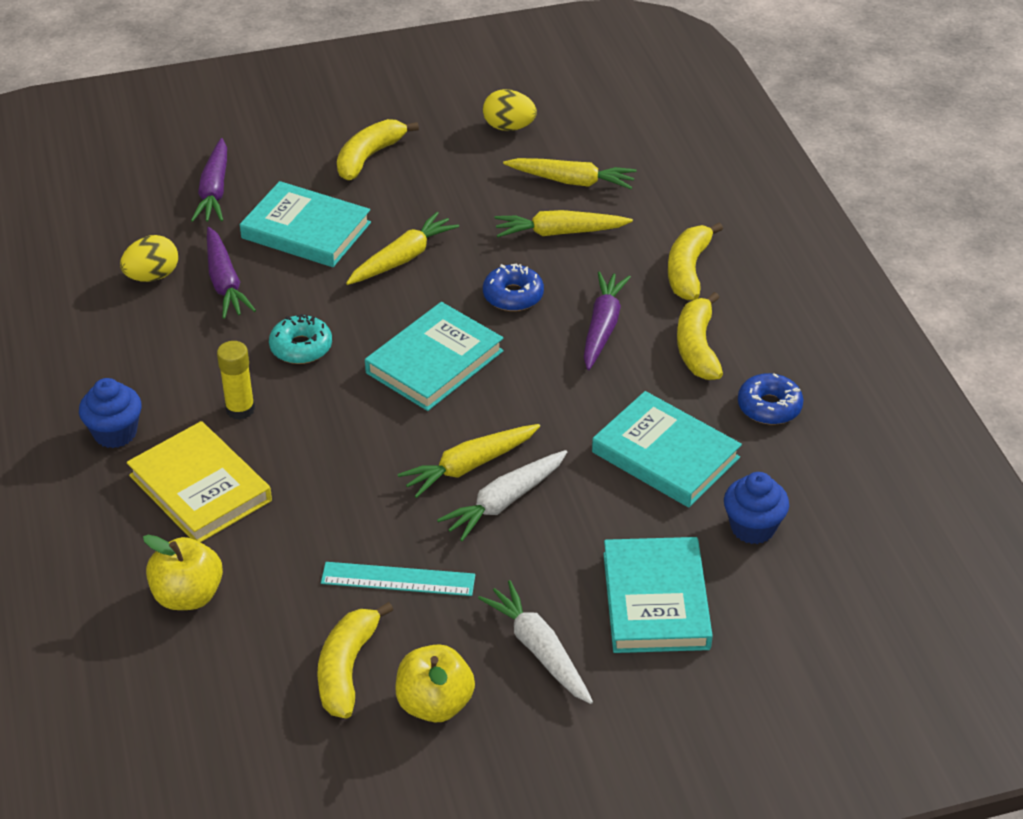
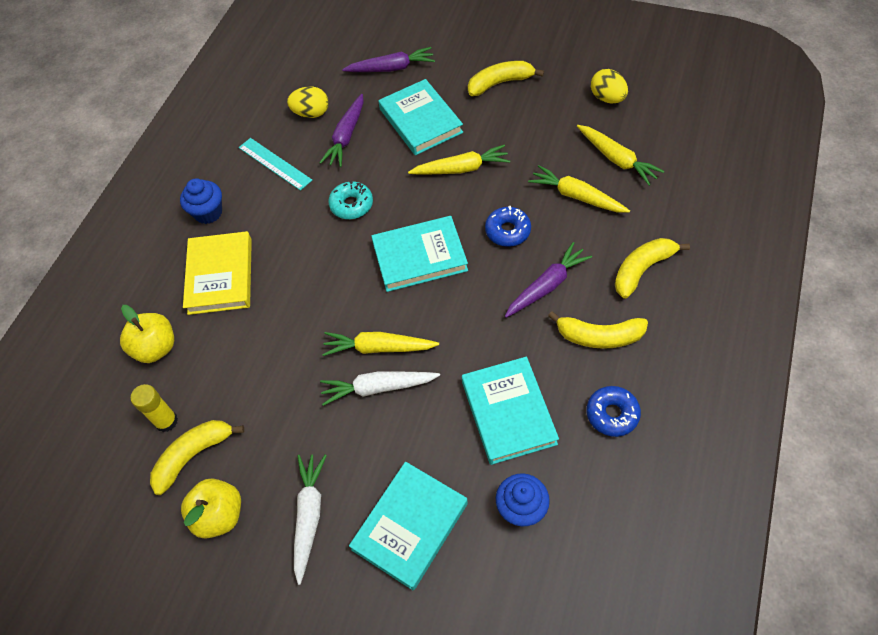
camera: 40 degrees right, 15 degrees up
(214, 191) = (391, 68): purple carrot -> purple carrot turned 135 degrees counterclockwise
(240, 409) = (284, 232): yellow glue stick -> yellow glue stick (166, 421)
(398, 579) = (272, 408): turquoise ruler -> turquoise ruler (274, 164)
(697, 347) = (599, 336): yellow banana -> yellow banana turned 120 degrees counterclockwise

